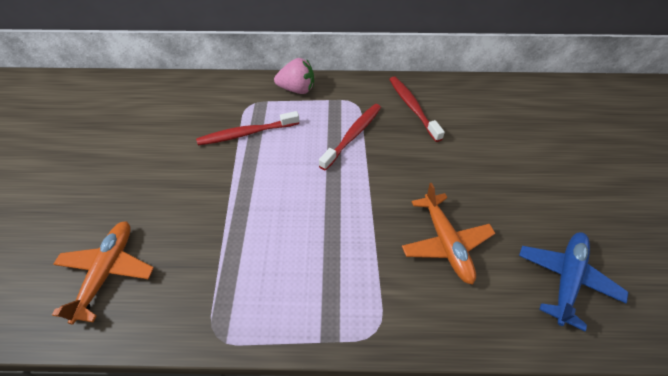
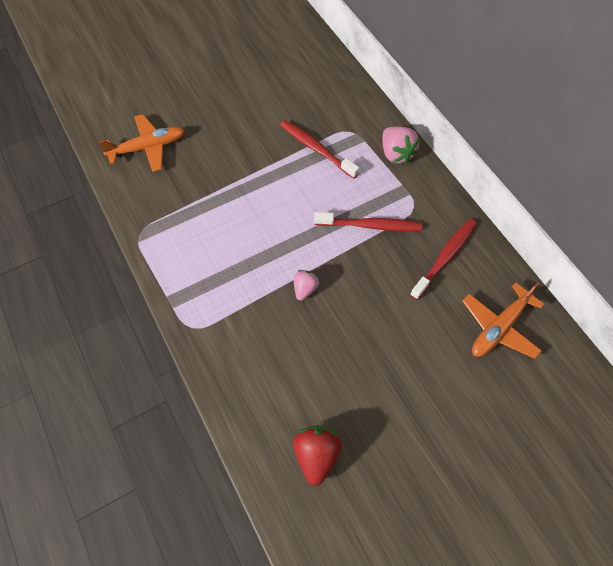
camera: 60 degrees right, 10 degrees up
(388, 208) = (305, 289): none -> pink strawberry
(445, 243) = (297, 346): orange plane -> orange plane (499, 327)
(566, 279) = (316, 455): blue plane -> red strawberry

